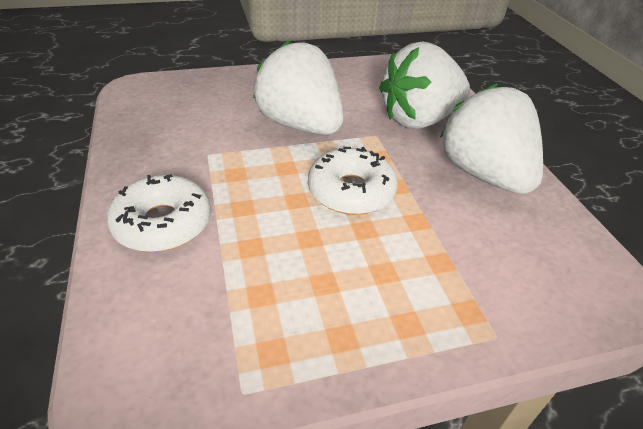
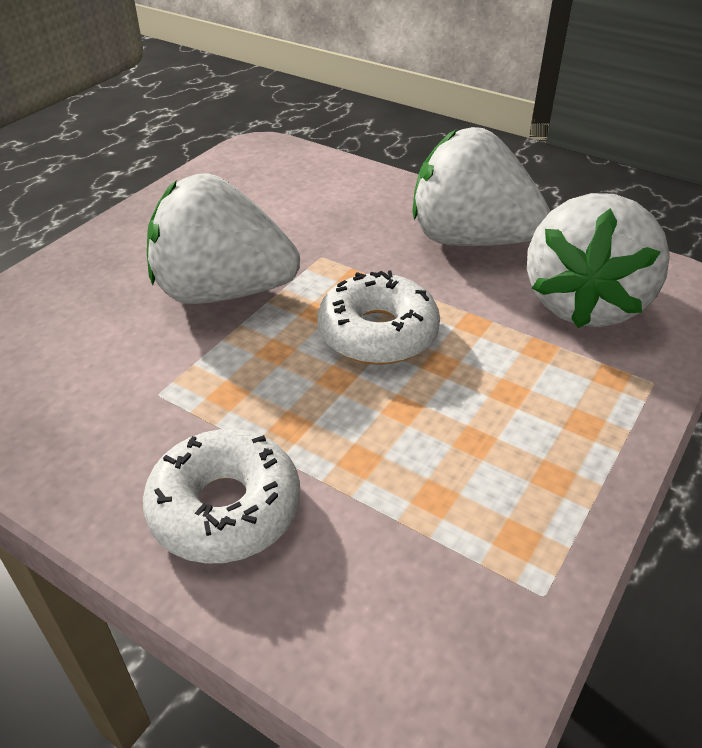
camera: 40 degrees left, 0 degrees up
(419, 119) = (341, 214): white strawberry -> white strawberry (584, 303)

